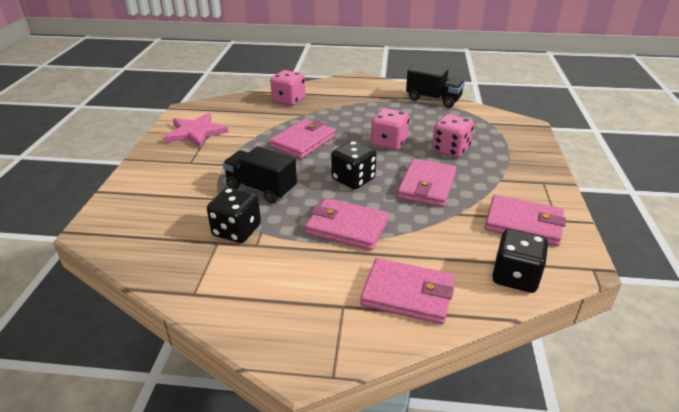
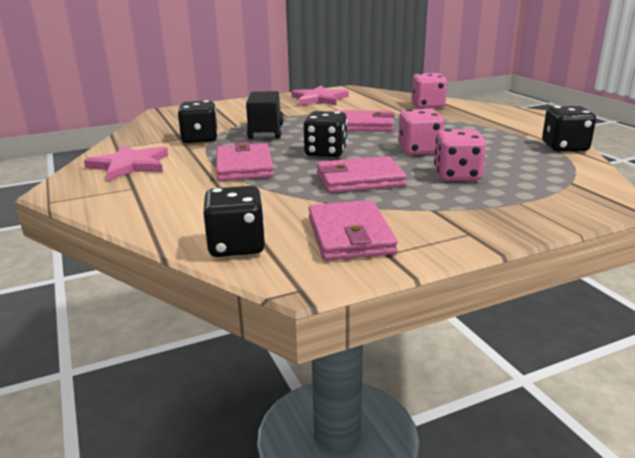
camera: 60 degrees right, 10 degrees down
(271, 295) = (130, 165): none -> pink star
(407, 294) = (166, 205): pink wallet -> none
(433, 99) = (564, 147): black truck -> black dice

